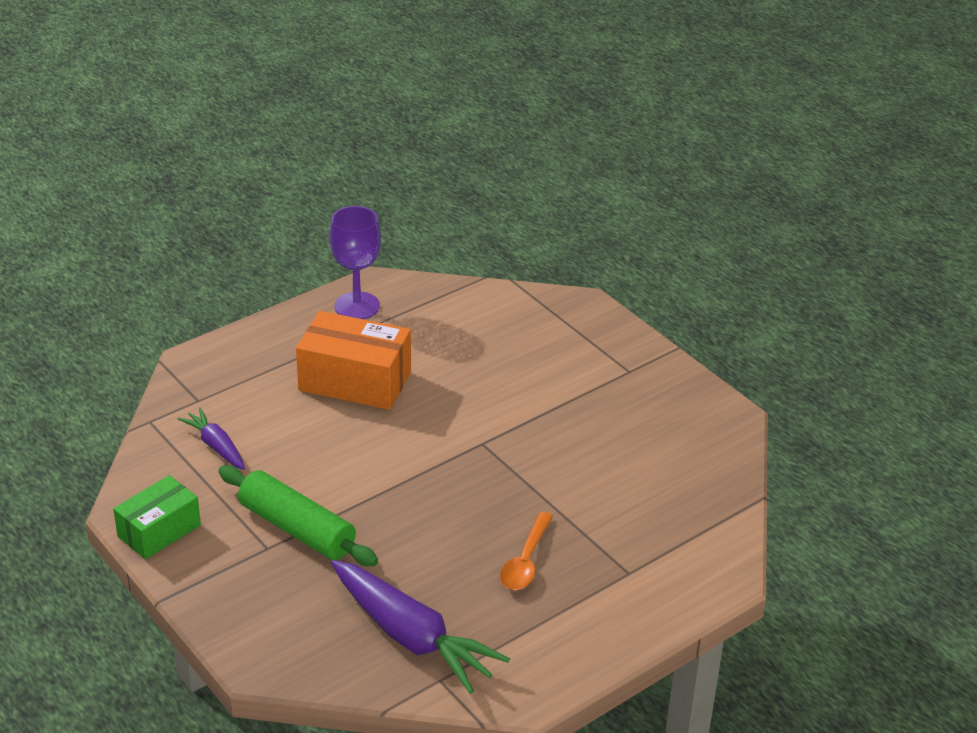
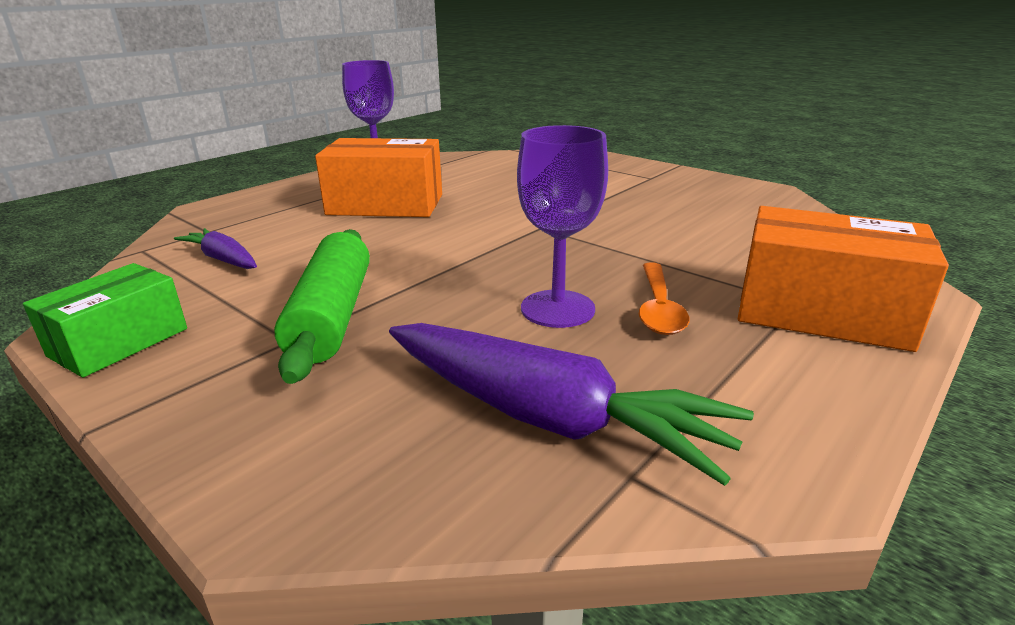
camera: 10 degrees left, 10 degrees down
(296, 529) = (332, 316): green rolling pin -> green rolling pin turned 60 degrees clockwise
(454, 549) = (557, 309): none -> purple goblet
(637, 585) = (821, 312): none -> orange box

